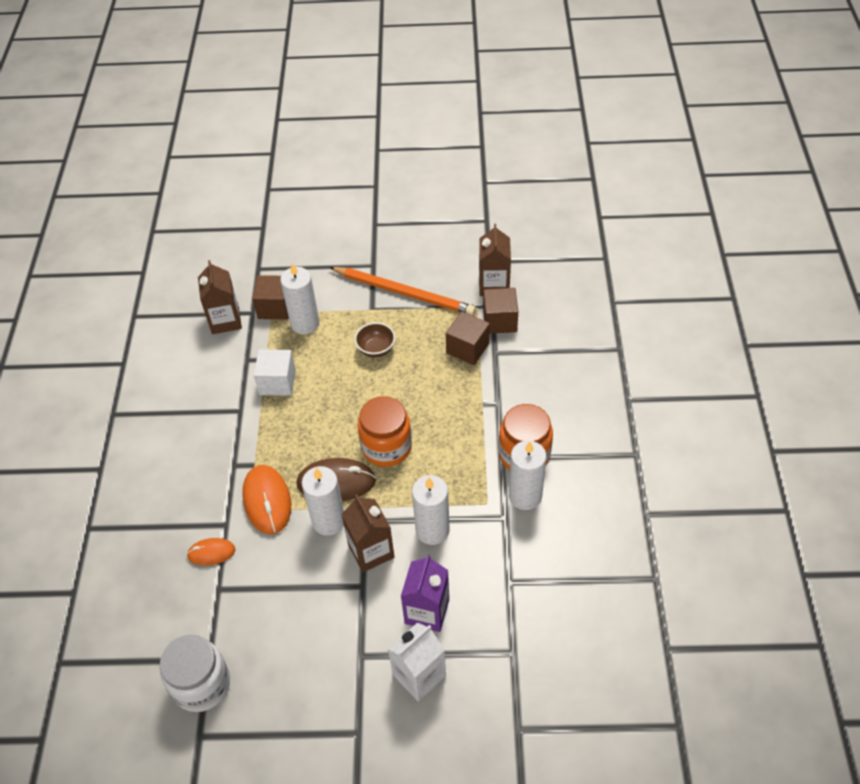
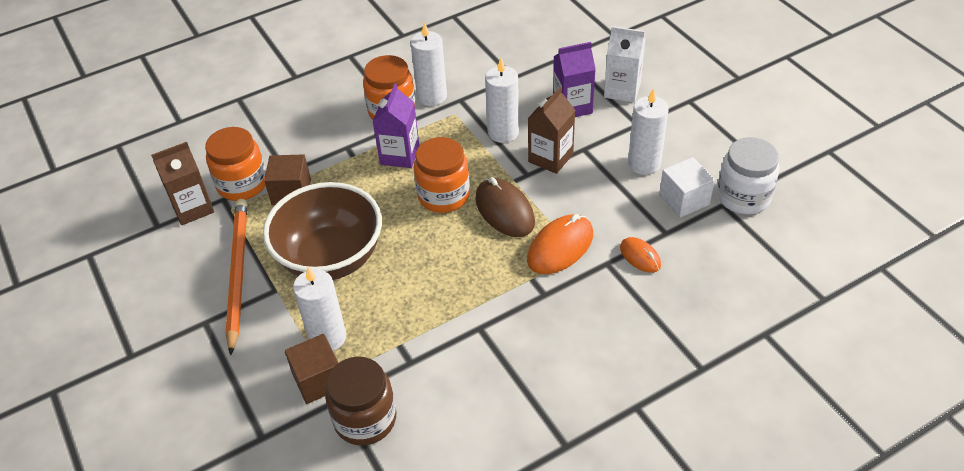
camera: 120 degrees left, 5 degrees down
(225, 320) = (365, 419): brown carton -> brown jar
(277, 382) = (423, 316): white cube -> white cube (684, 200)
(329, 521) = (545, 196): white candle -> white candle (644, 164)
(376, 349) = (331, 258): brown bowl -> brown bowl, size x2.42
(459, 437) = (400, 155): none -> purple carton
(500, 321) = (242, 184): brown cube -> orange jar

